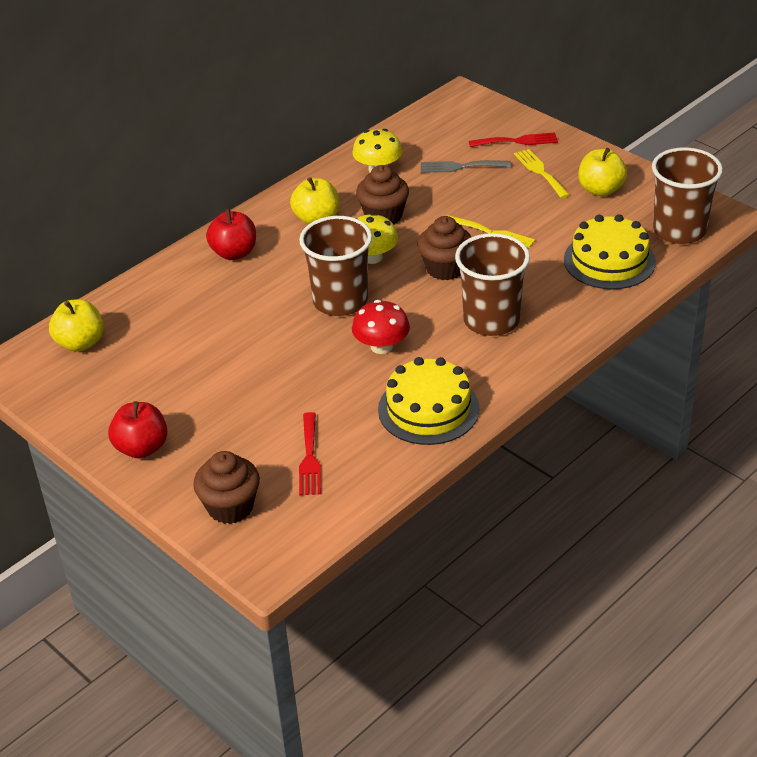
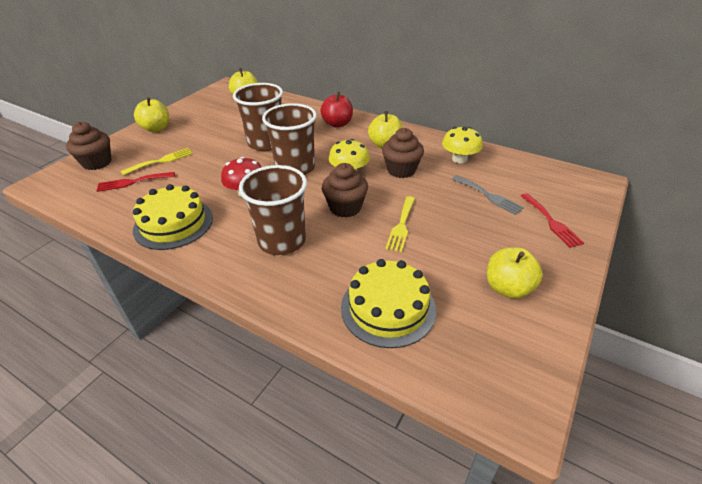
camera: 75 degrees right, 0 degrees up
(142, 448) = (156, 128): red apple -> yellow apple
(460, 167) = (488, 196): grey fork -> grey fork turned 150 degrees clockwise
(540, 172) = (511, 242): yellow fork -> yellow fork (161, 161)
(679, 230) = (466, 365): brown cup -> brown cup (266, 143)

